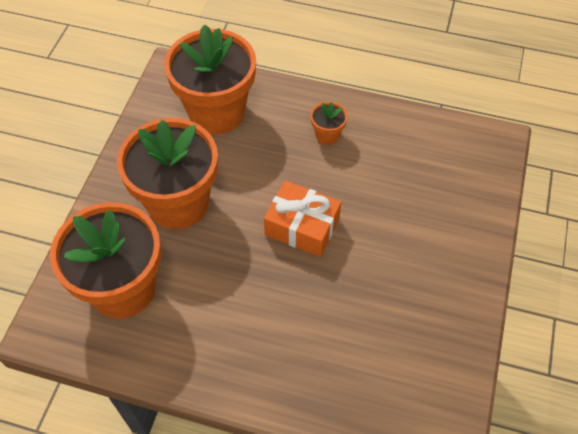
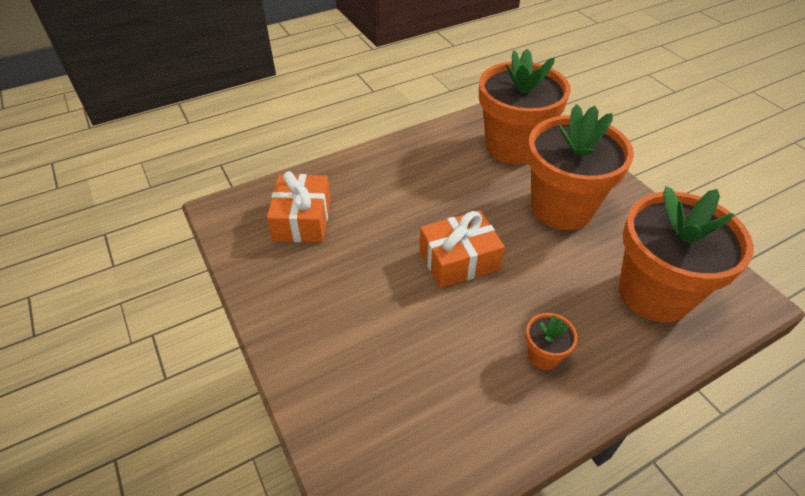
camera: 135 degrees right, 10 degrees down
(382, 366) = (302, 219): none -> orange gift

